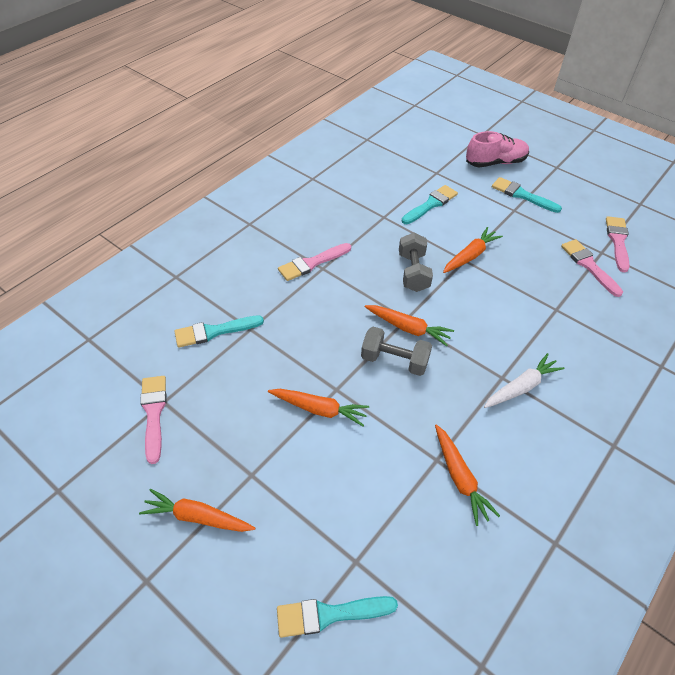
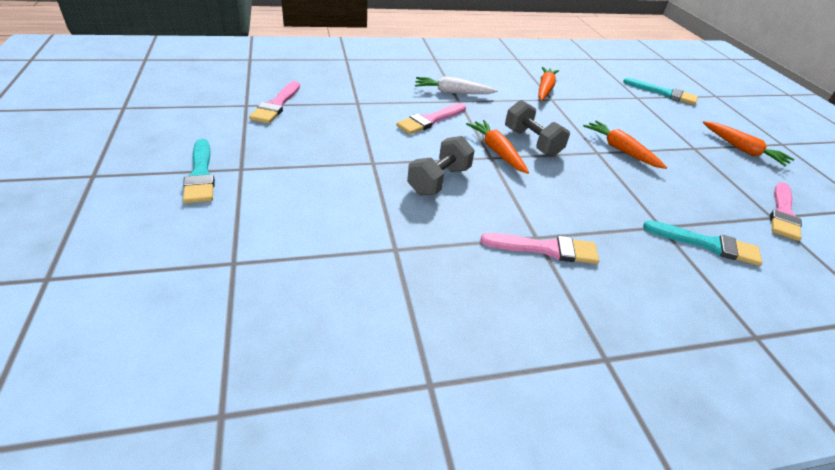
camera: 145 degrees left, 10 degrees down
(431, 204) = (315, 227): turquoise brush -> none
(470, 255) = (361, 162): orange carrot -> none
(495, 162) = (137, 225): pink shoe -> none
(617, 241) = (215, 102): pink brush -> pink brush (430, 120)

